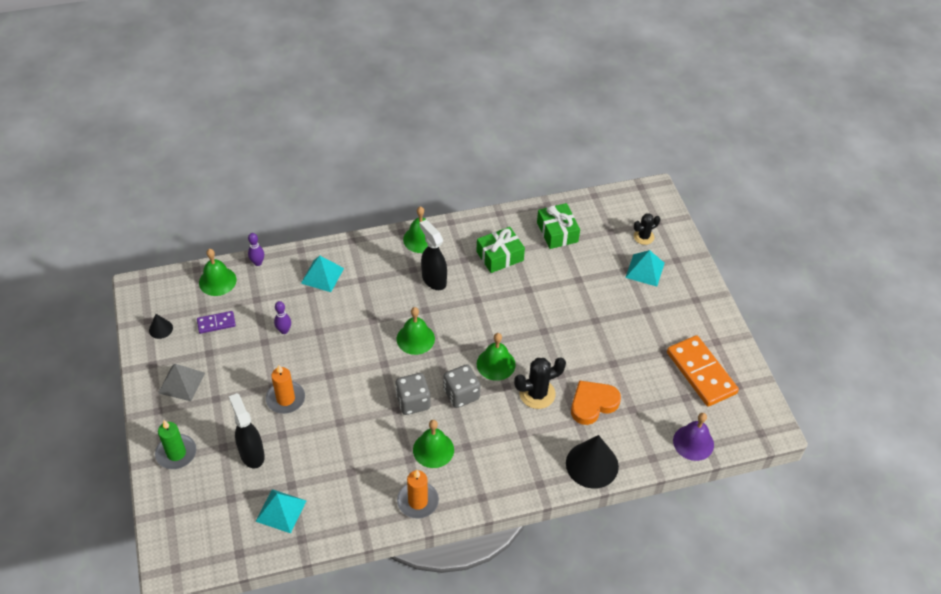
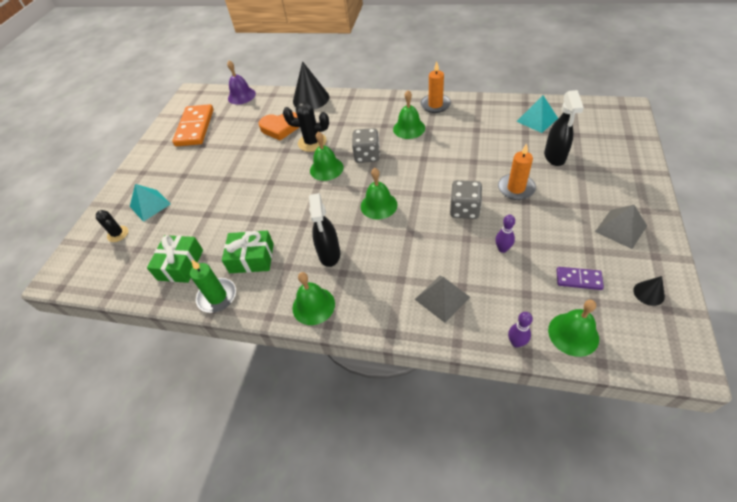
camera: 145 degrees left, 0 degrees up
(176, 453) = (624, 172): green candle -> green candle (217, 297)
(322, 275) = (442, 298): turquoise pyramid -> grey pyramid
(413, 402) = (407, 160): grey dice -> grey dice (464, 210)
(643, 237) = (118, 234): black cactus -> black cactus turned 45 degrees clockwise

